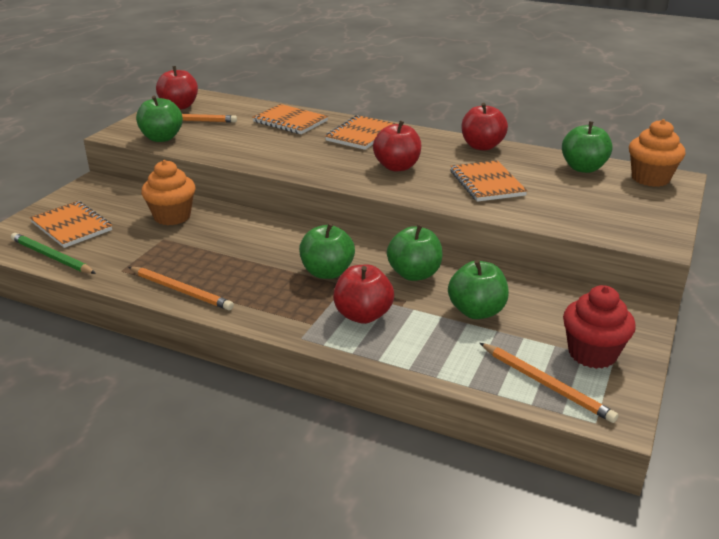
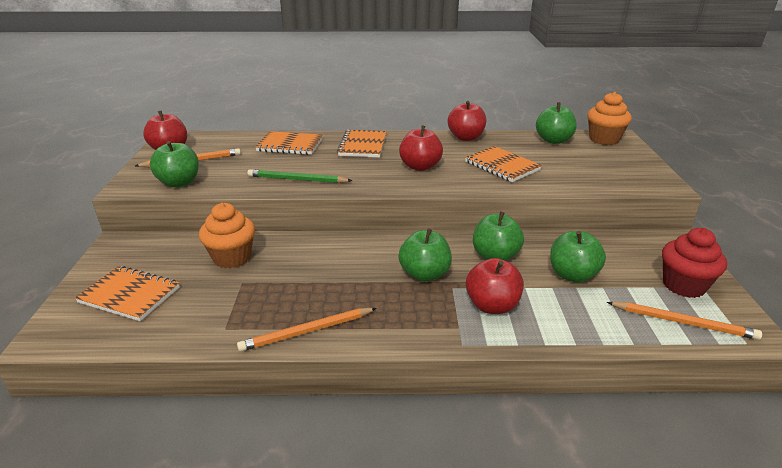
camera: 25 degrees left, 0 degrees up
(51, 257) = (132, 335): green pencil -> green pencil (297, 180)
(181, 290) = (307, 331): orange pencil -> orange pencil turned 150 degrees clockwise

